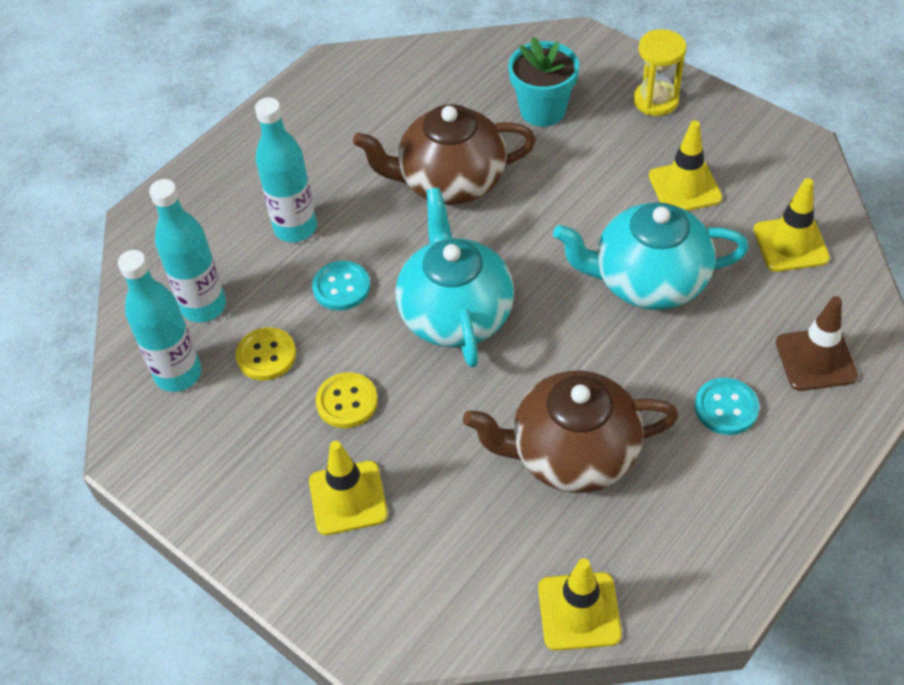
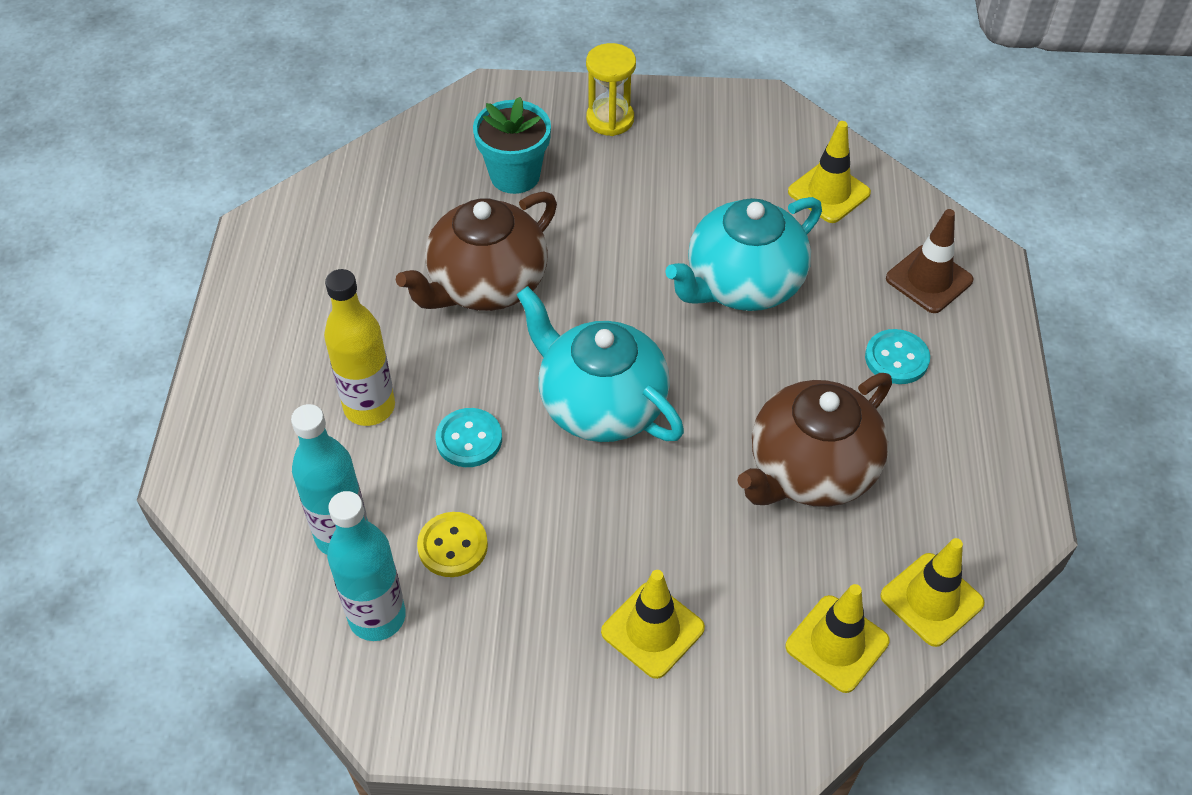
camera: 40 degrees left, 0 degrees up
(295, 228) = (369, 407): turquoise bottle -> yellow bottle
(347, 402) = (572, 543): yellow button -> none
(684, 187) = (702, 186): yellow traffic cone -> yellow traffic cone (837, 644)

